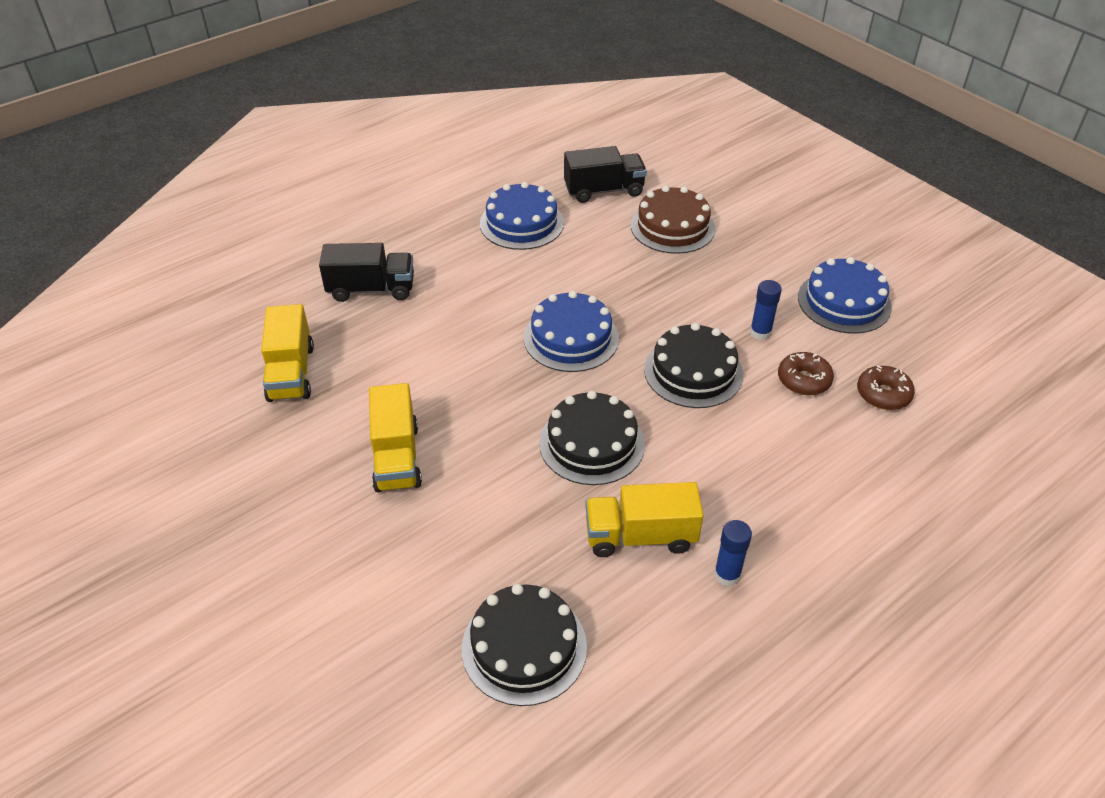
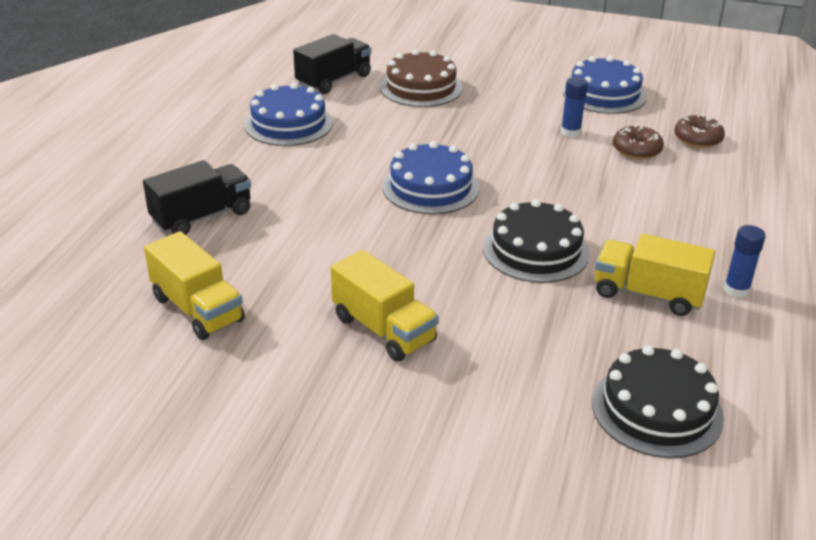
camera: 35 degrees left, 10 degrees down
(640, 536) = (647, 294): yellow truck -> yellow truck turned 60 degrees clockwise
(693, 372) = (553, 174): black cake -> none

